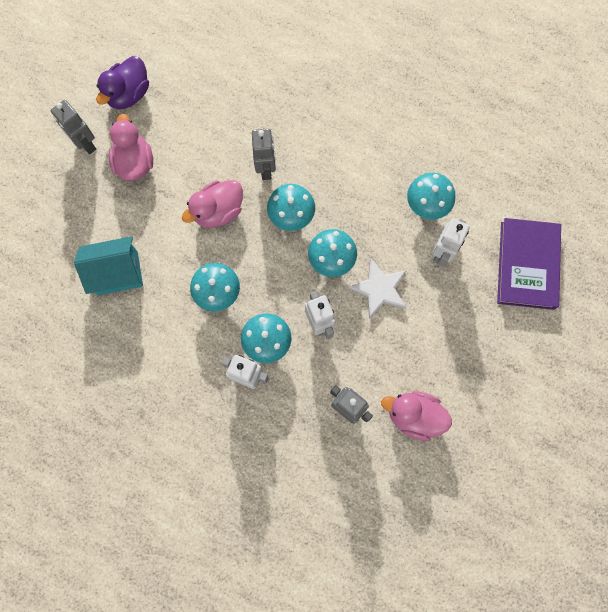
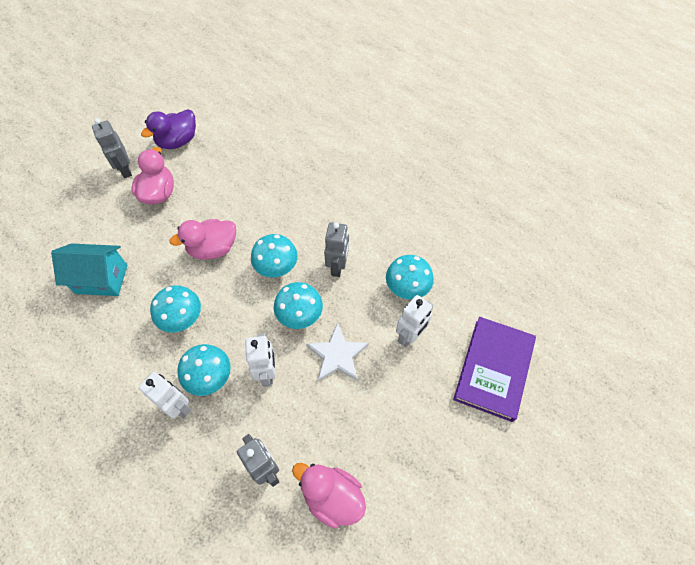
camera: 15 degrees right, 15 degrees down
(266, 169) = (269, 223): grey robot -> grey robot (337, 266)

